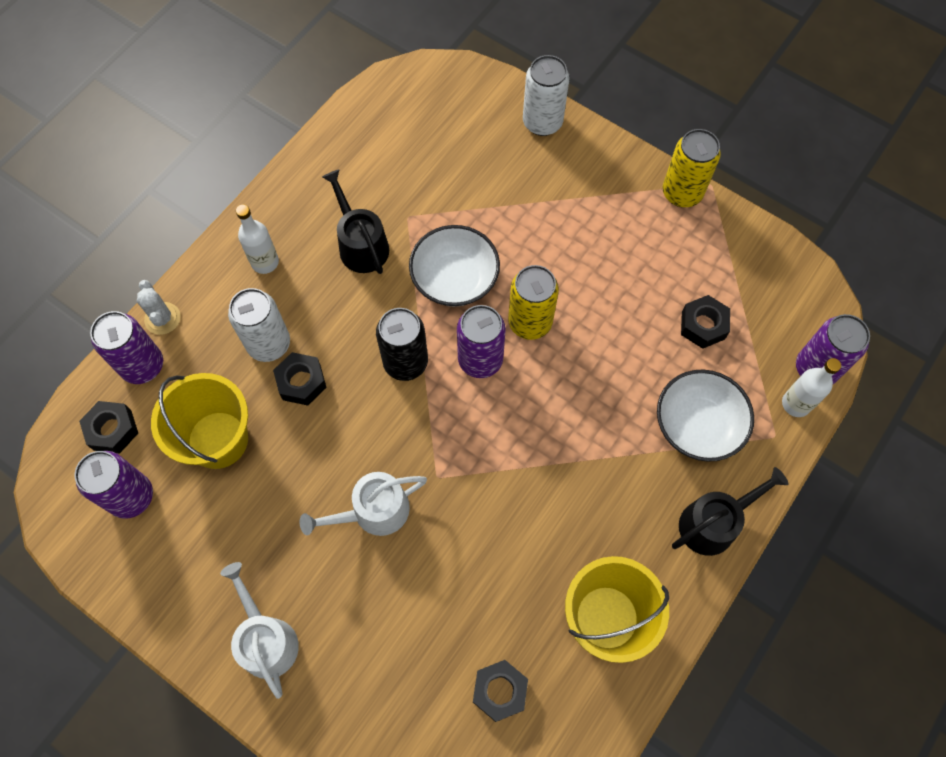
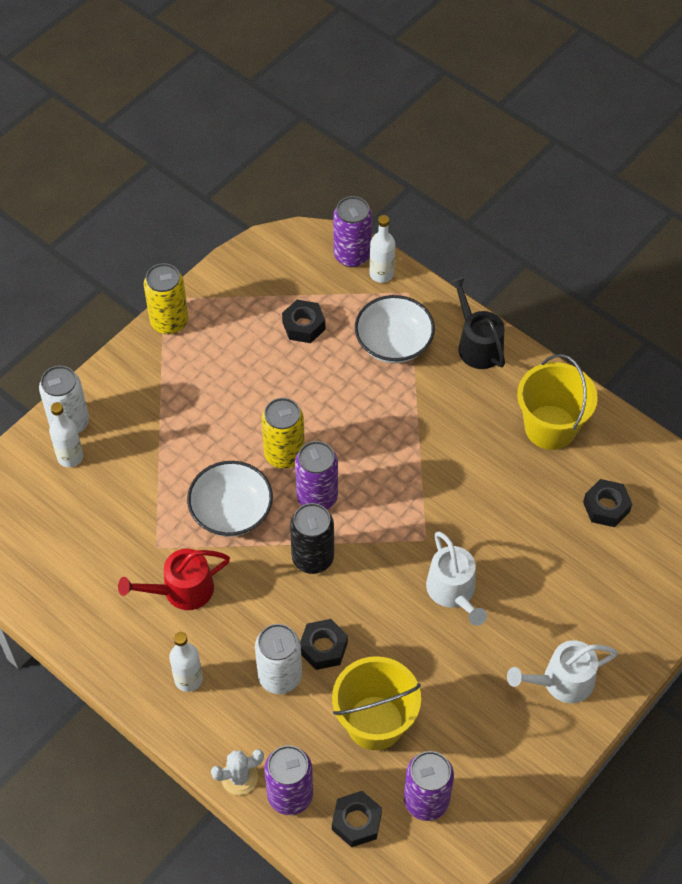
camera: 85 degrees left, 10 degrees down
(361, 245) = (182, 590): black watering can -> red watering can
(503, 129) = (70, 457): none -> white bottle

